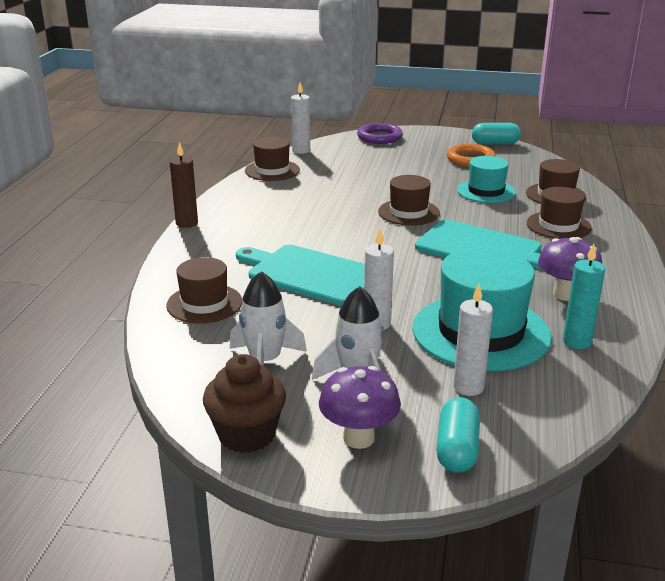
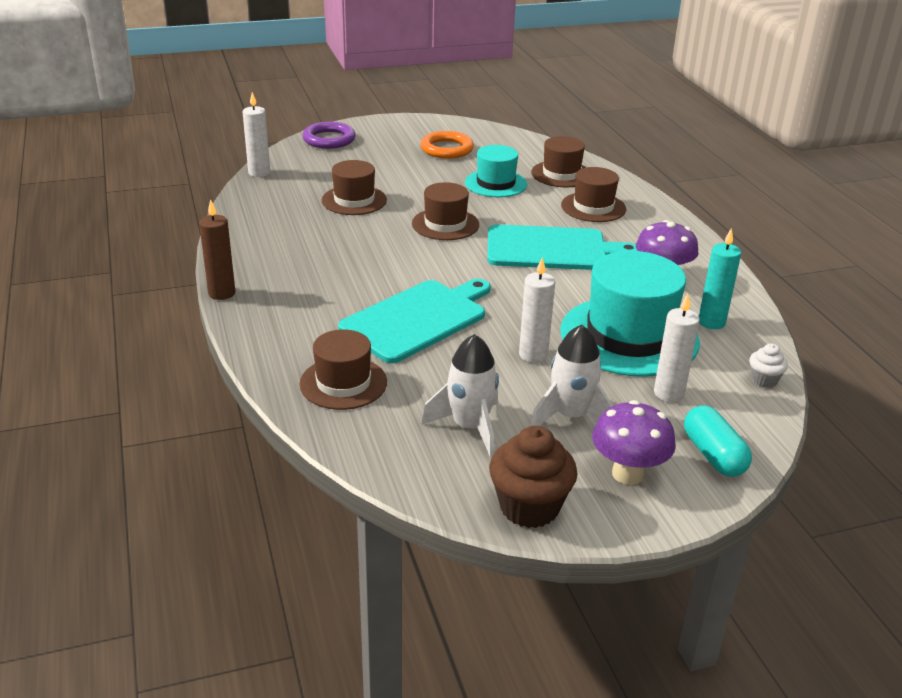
camera: 30 degrees left, 5 degrees up
(272, 170) = (251, 205): brown hat -> brown hat (354, 200)
(310, 274) = (417, 319): turquoise cutting board -> turquoise cutting board turned 135 degrees clockwise
(495, 143) = (453, 125): turquoise capsule -> none
(579, 403) = (764, 380): none -> white cupcake

